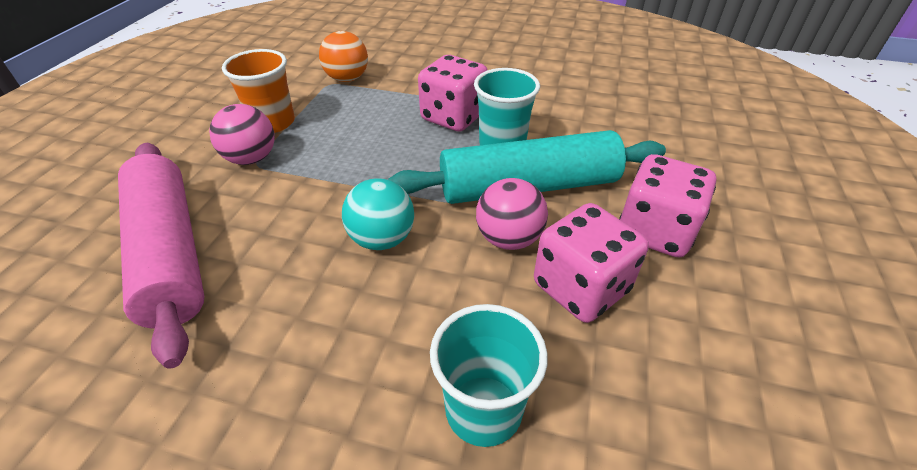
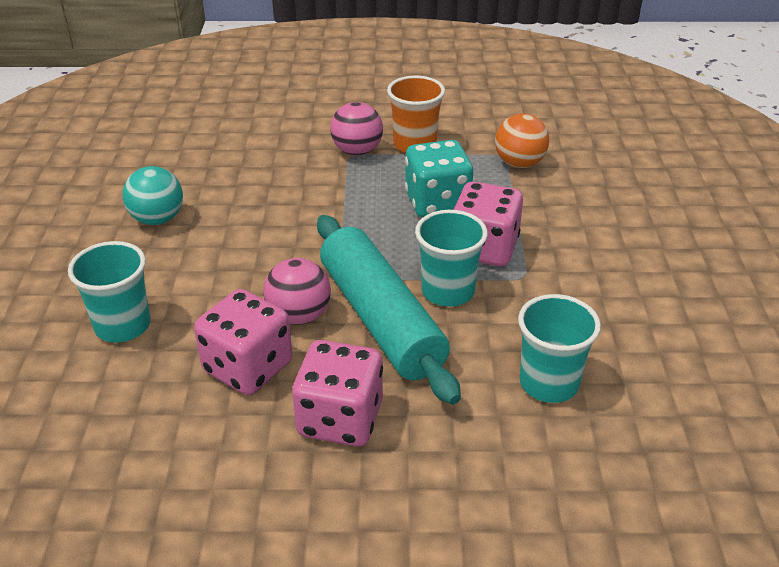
camera: 75 degrees right, 5 degrees down
(169, 253) = (237, 153): pink rolling pin -> none
(375, 127) = (437, 203): none -> turquoise dice
(382, 239) = (278, 244): turquoise ball -> turquoise ball (157, 219)
(617, 121) = (549, 383): none -> turquoise cup

